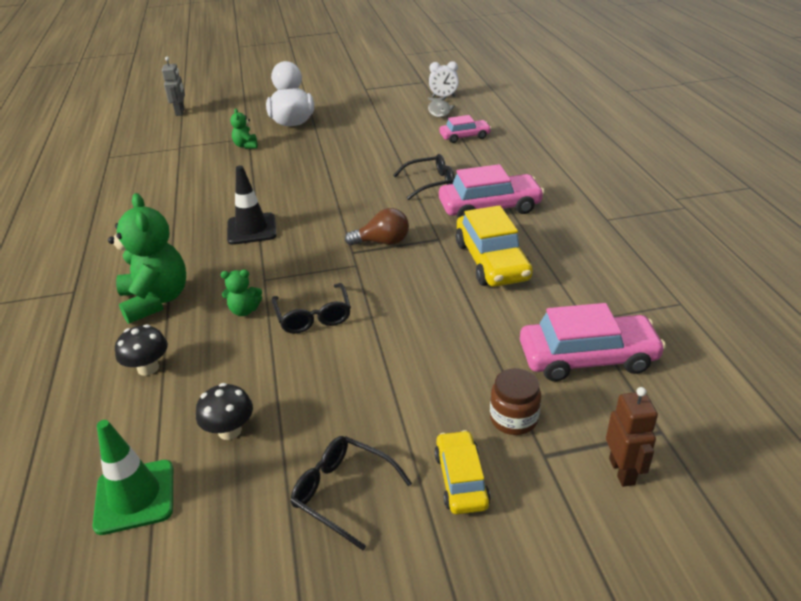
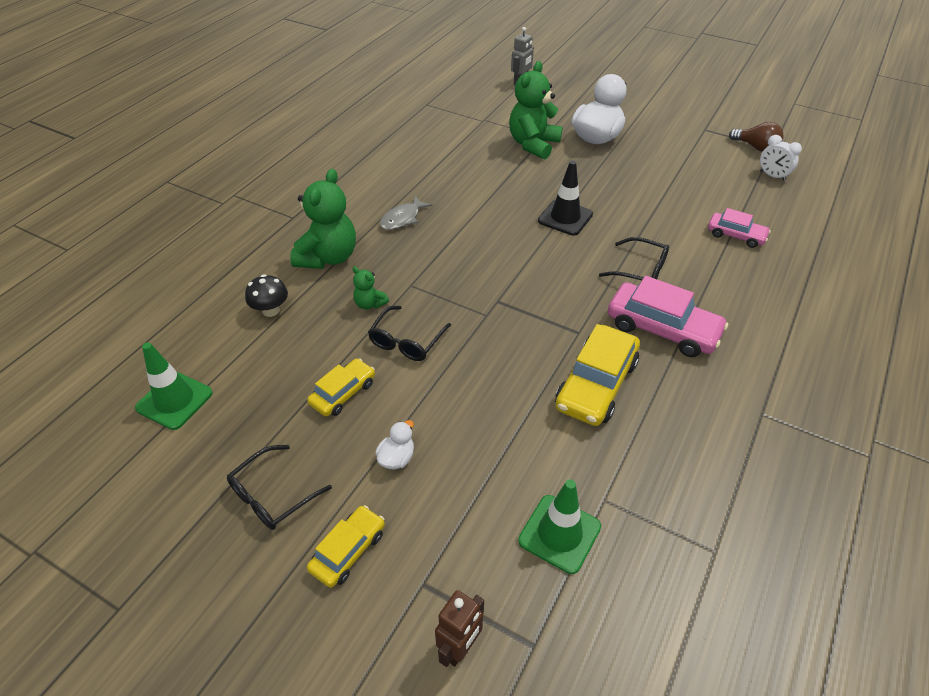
camera: 40 degrees right, 10 degrees up
(229, 430) = (264, 394): black mushroom -> none
(246, 146) = (533, 144): green teddy bear -> green teddy bear, size x2.10
(251, 229) = (450, 232): black traffic cone -> black traffic cone (565, 217)
(306, 382) = (343, 393): none -> yellow car
(343, 493) = (272, 495): black glasses -> black glasses turned 120 degrees counterclockwise
(382, 242) = (530, 306): brown light bulb -> brown light bulb (756, 147)
(413, 394) = (397, 458): none -> white duck
(439, 111) = (747, 191): grey fish -> grey fish (402, 218)
(513, 418) = (438, 536): brown jar -> none
(587, 358) = (559, 533): pink car -> green traffic cone

